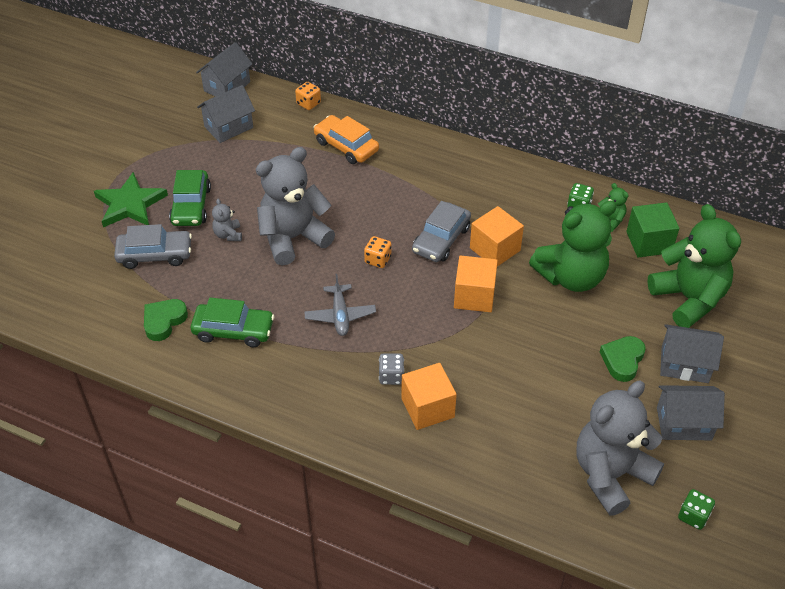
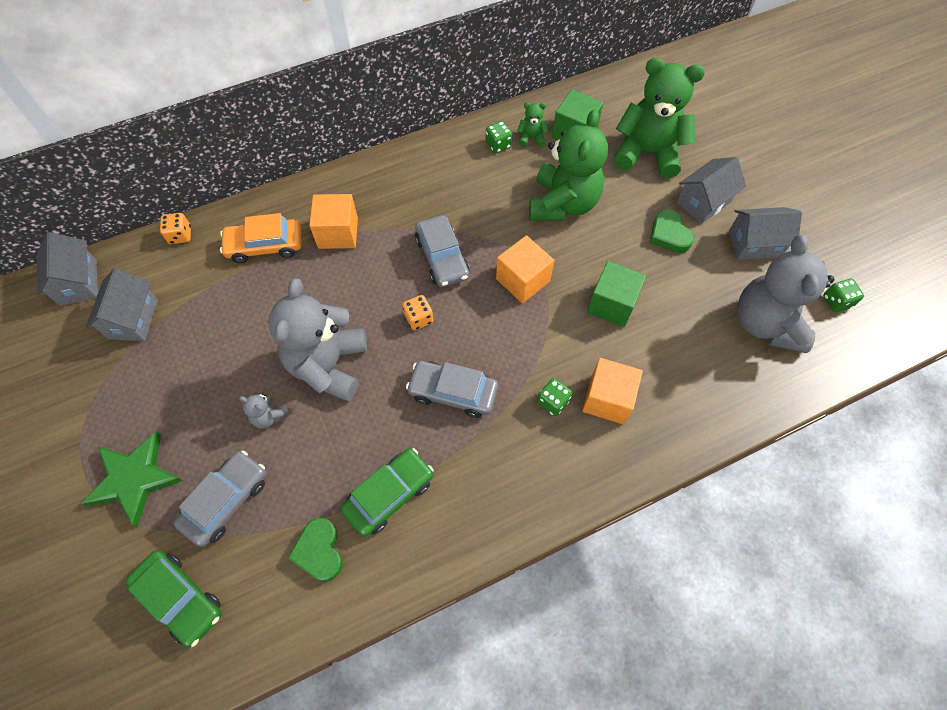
camera: 50 degrees left, 15 degrees up
(191, 206) = (198, 423): green car -> green car (180, 598)
(340, 315) = (453, 392): grey plane -> grey car
(391, 376) = (552, 402): grey dice -> green dice
(495, 249) = (488, 230): orange cube -> orange cube (338, 233)
(513, 362) = (611, 304): none -> green cube
(684, 423) = (754, 244): grey house -> grey house turned 45 degrees clockwise

